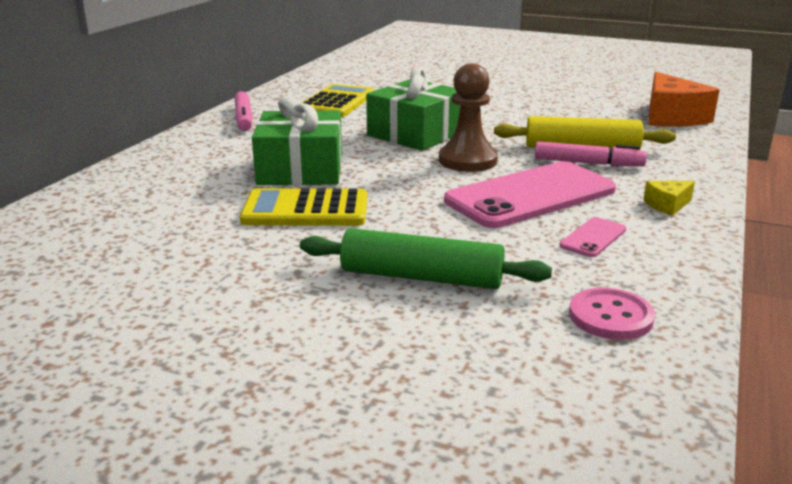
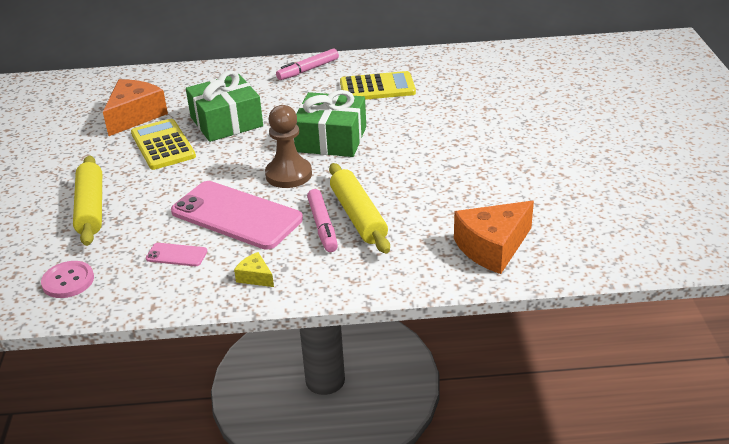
camera: 65 degrees right, 10 degrees up
(192, 216) = (135, 116): none -> orange cheese
(421, 277) = (91, 208): green rolling pin -> yellow rolling pin

